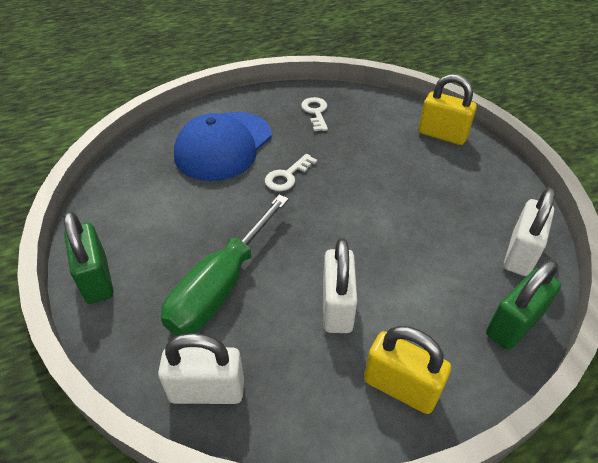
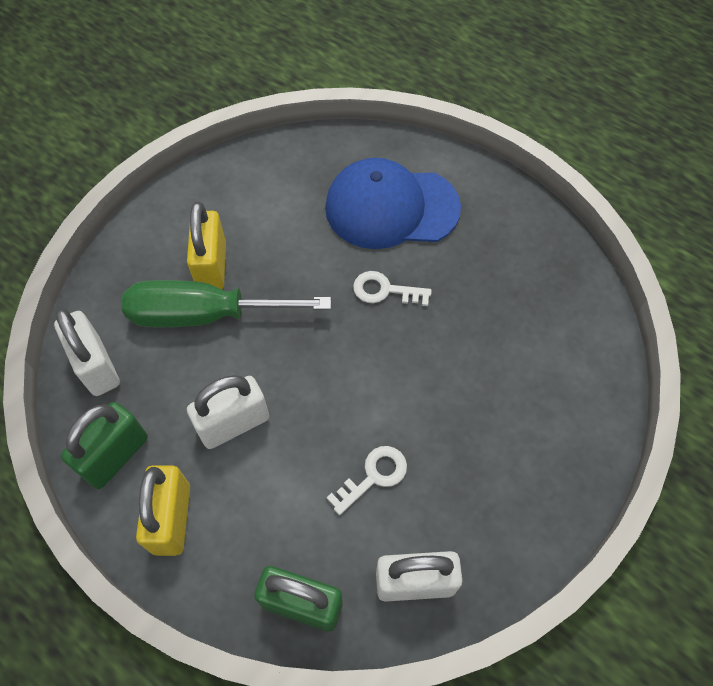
camera: 60 degrees right, 15 degrees up
(97, 279) = (161, 220): green padlock -> green padlock (115, 456)
(315, 112) = (517, 261): white key -> white key (374, 476)
(442, 135) = (581, 419): yellow padlock -> yellow padlock (212, 266)

